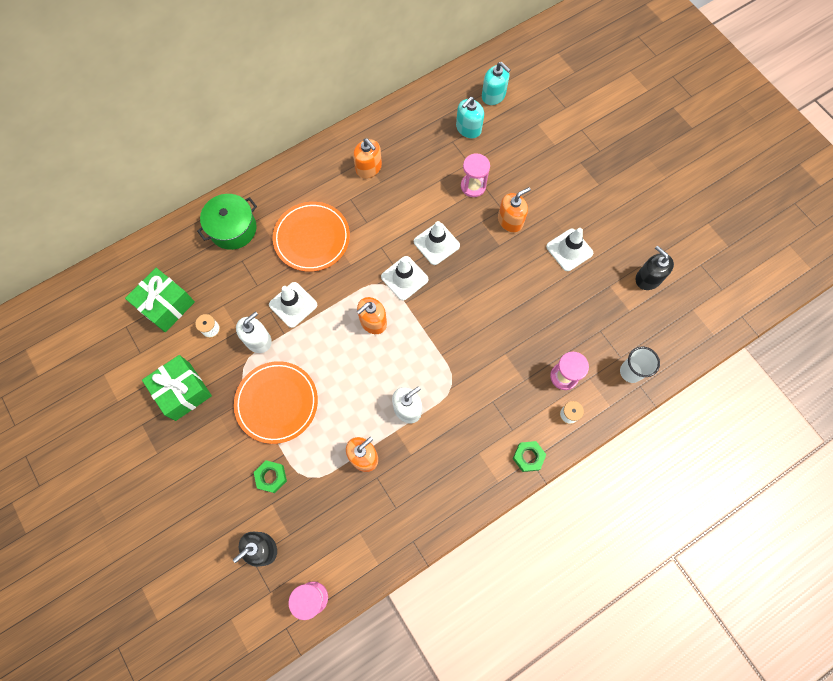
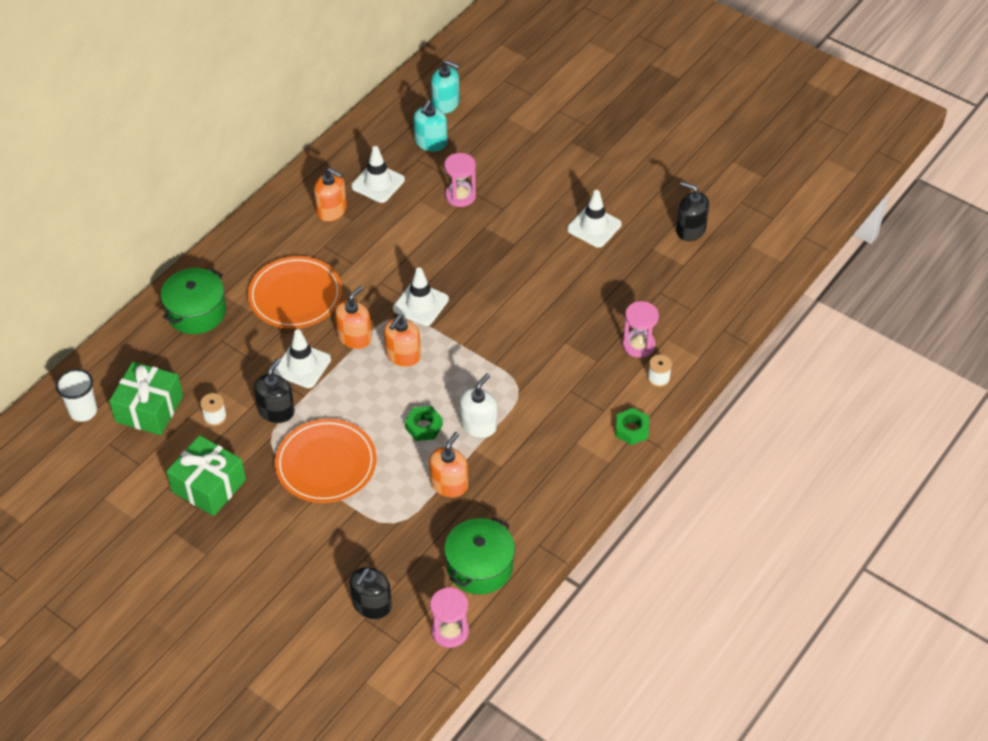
camera: 20 degrees left, 20 degrees down
(258, 340) = (276, 411): white soap dispenser -> black soap dispenser
(271, 477) = (351, 535): green nut -> green nut (424, 426)
(358, 544) = (479, 566): none -> green pot
(436, 243) = (443, 261): white traffic cone -> white traffic cone (378, 183)
(510, 220) = (516, 217): orange soap dispenser -> orange soap dispenser (354, 337)
(631, 372) = (708, 320): white cup -> white cup (83, 411)

